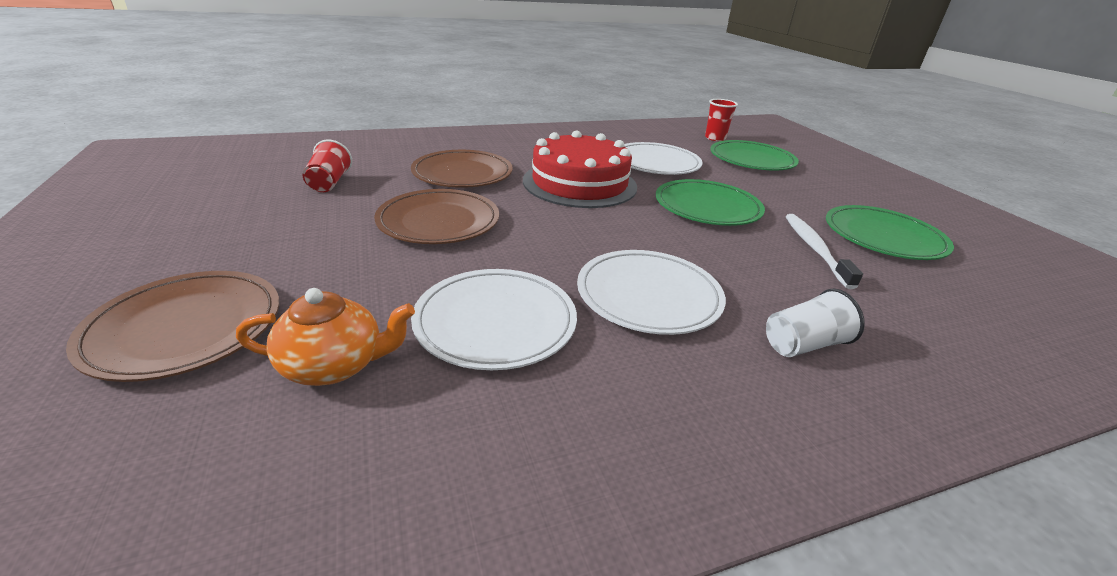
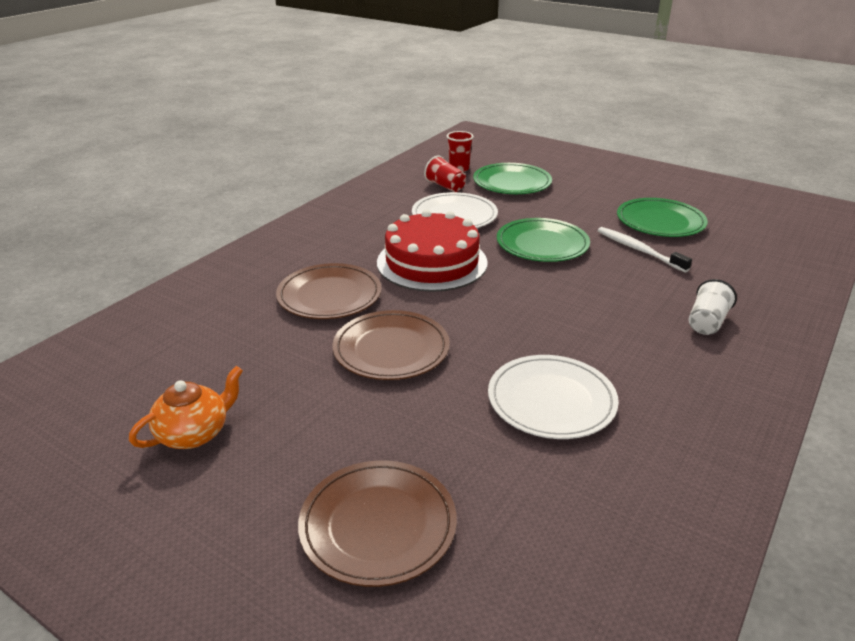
camera: 35 degrees left, 0 degrees up
(329, 183) = (235, 361): red cup -> red cup (445, 186)
(335, 365) = (513, 482): orange teapot -> orange teapot (194, 433)
(648, 295) = (602, 334): white plate -> none

